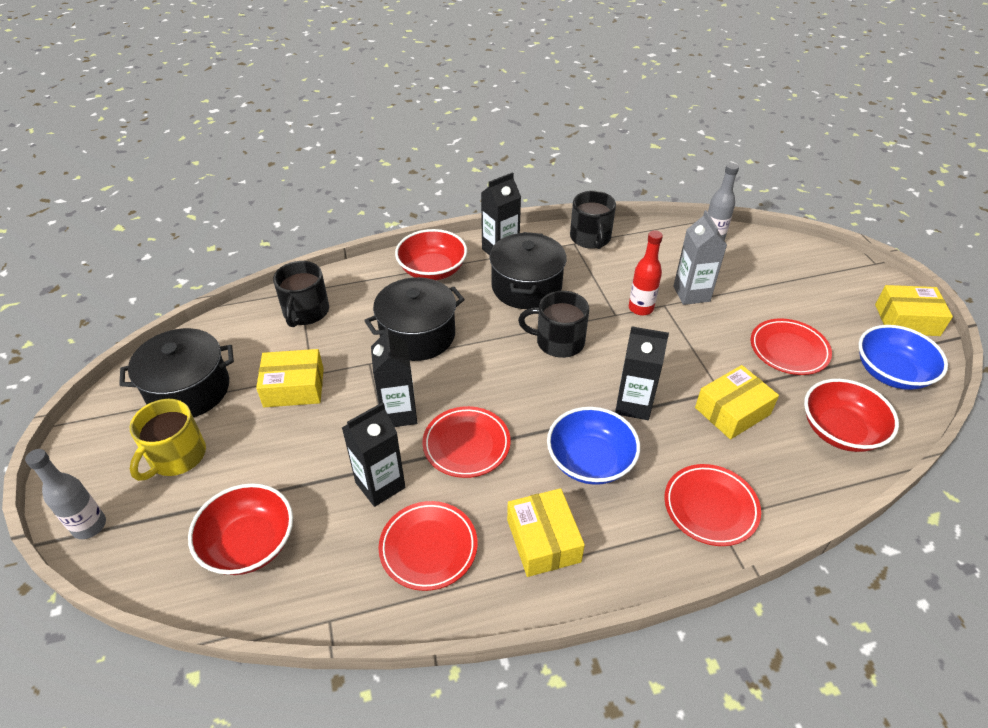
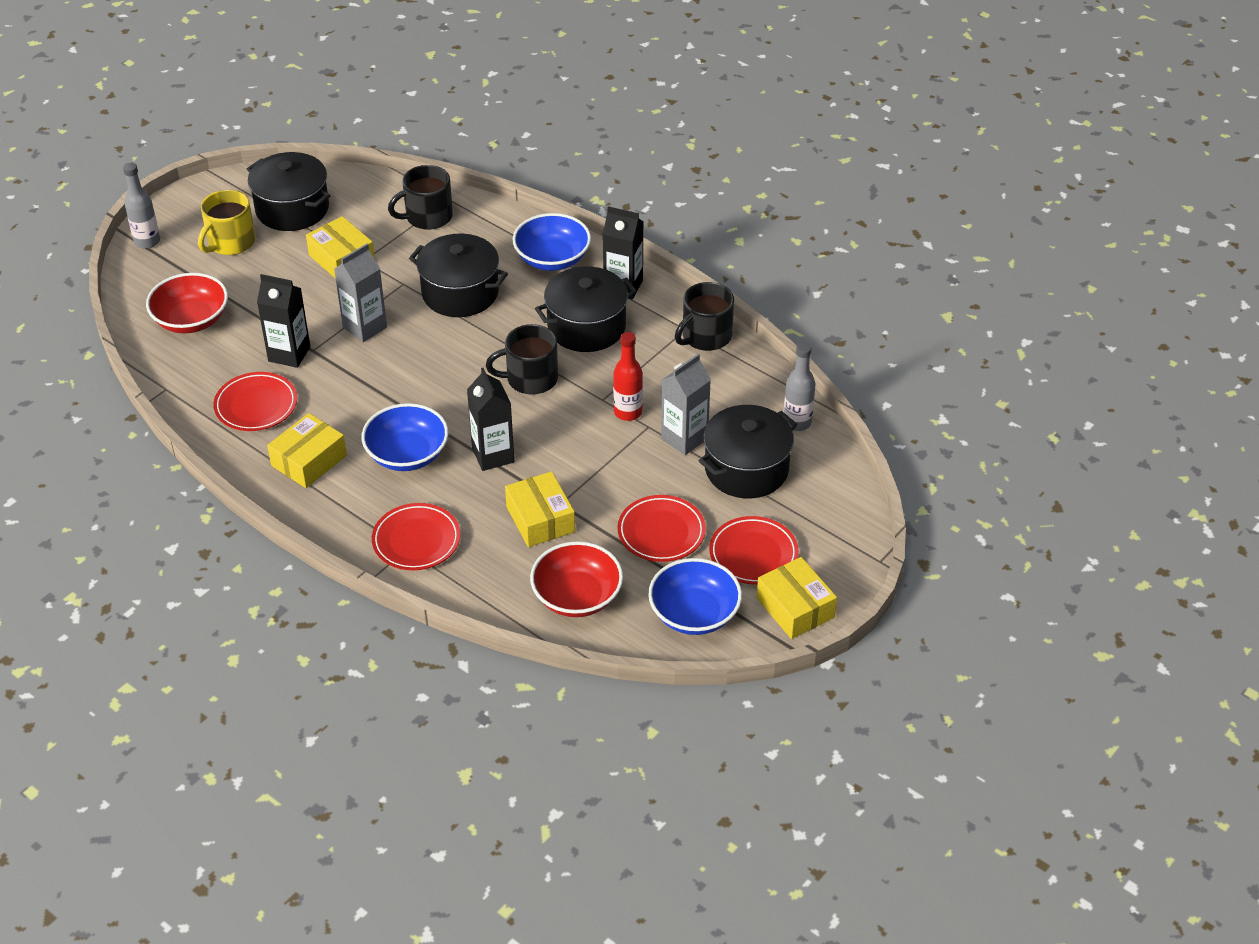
camera: 55 degrees right, 0 degrees up
(176, 456) = (230, 242): yellow mug -> yellow mug turned 45 degrees counterclockwise
(399, 413) = (365, 327): black carton -> grey carton
(432, 270) = (552, 258): red bowl -> blue bowl
(466, 445) = (365, 379): red plate -> red plate (753, 554)
(558, 342) = (530, 379): black mug -> black mug turned 75 degrees counterclockwise
(732, 411) = (540, 519): yellow box -> yellow box turned 45 degrees clockwise
(745, 280) = (746, 469): none -> black pot

